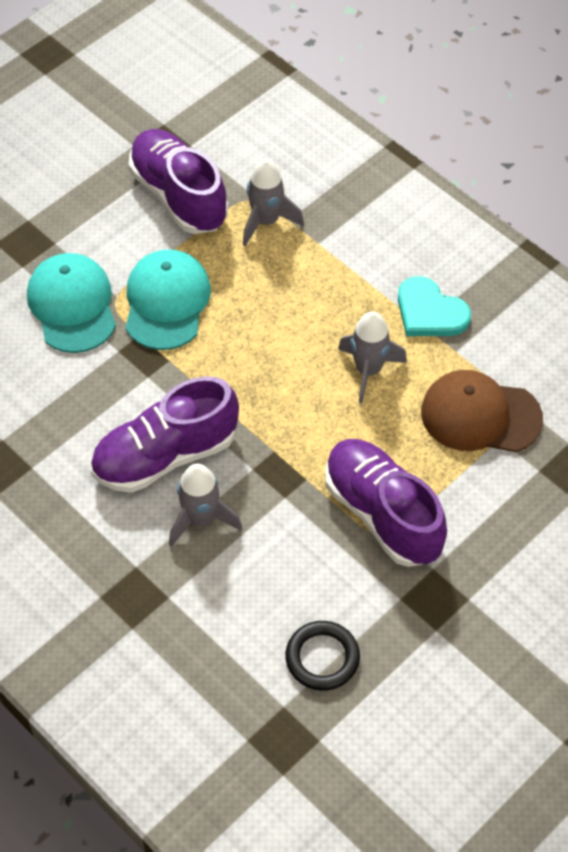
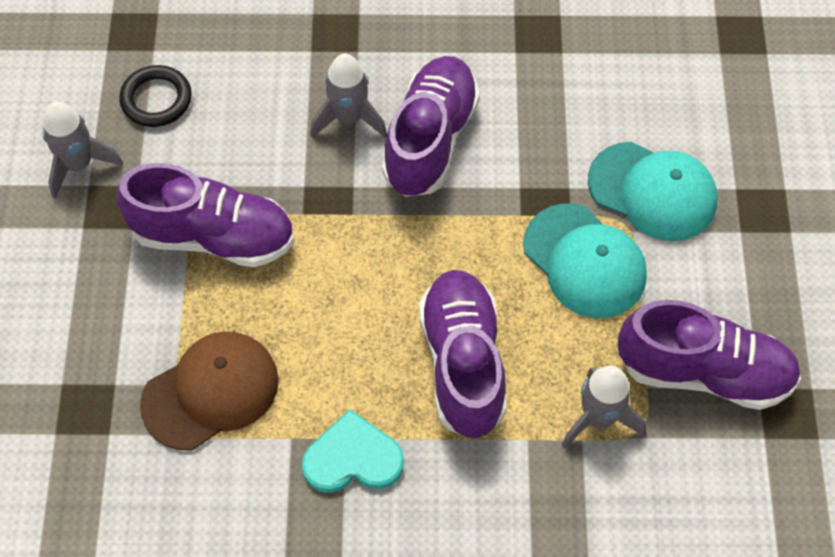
camera: 135 degrees right, 5 degrees up
(308, 308) = (462, 363): none -> purple shoe
(368, 370) = (349, 349): grey rocket -> grey rocket (79, 165)

